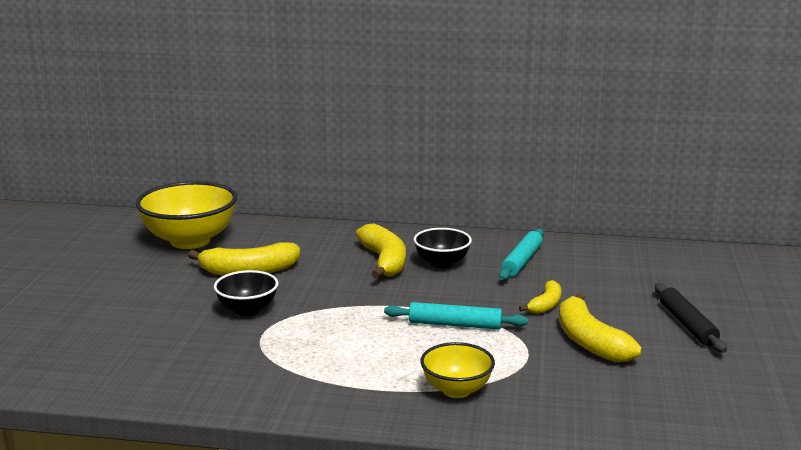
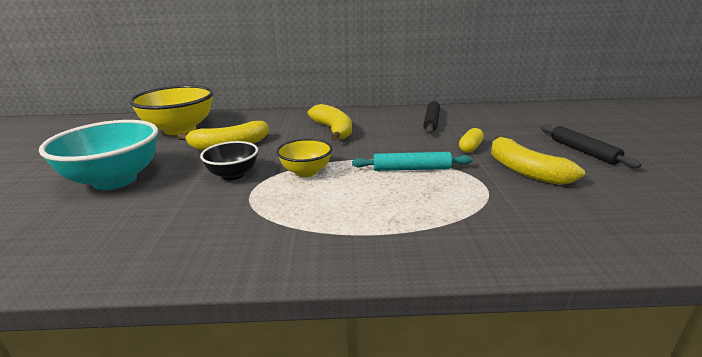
camera: 10 degrees left, 5 degrees up
(118, 303) = (115, 180): none -> turquoise bowl
(442, 263) = (376, 128): black bowl -> none
(456, 390) = (448, 226): yellow bowl -> yellow bowl (306, 172)
(522, 261) = (431, 122): turquoise rolling pin -> black rolling pin
(546, 305) = (470, 148): yellow banana -> yellow capsule

